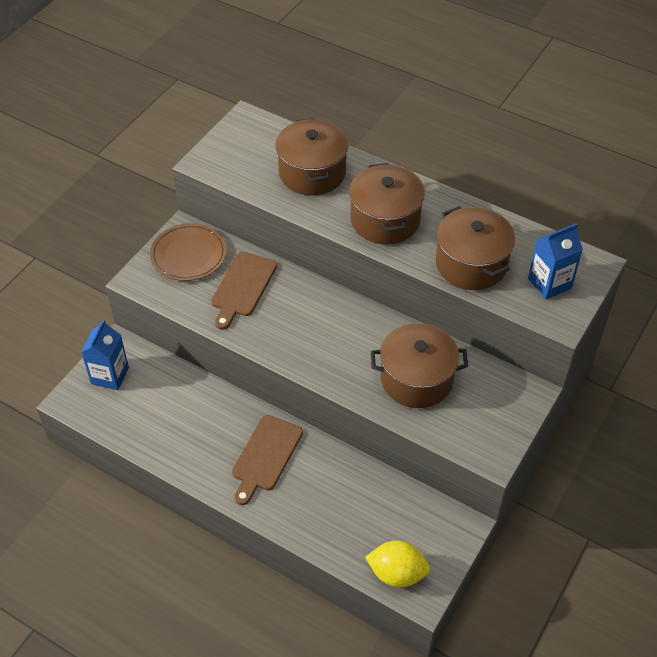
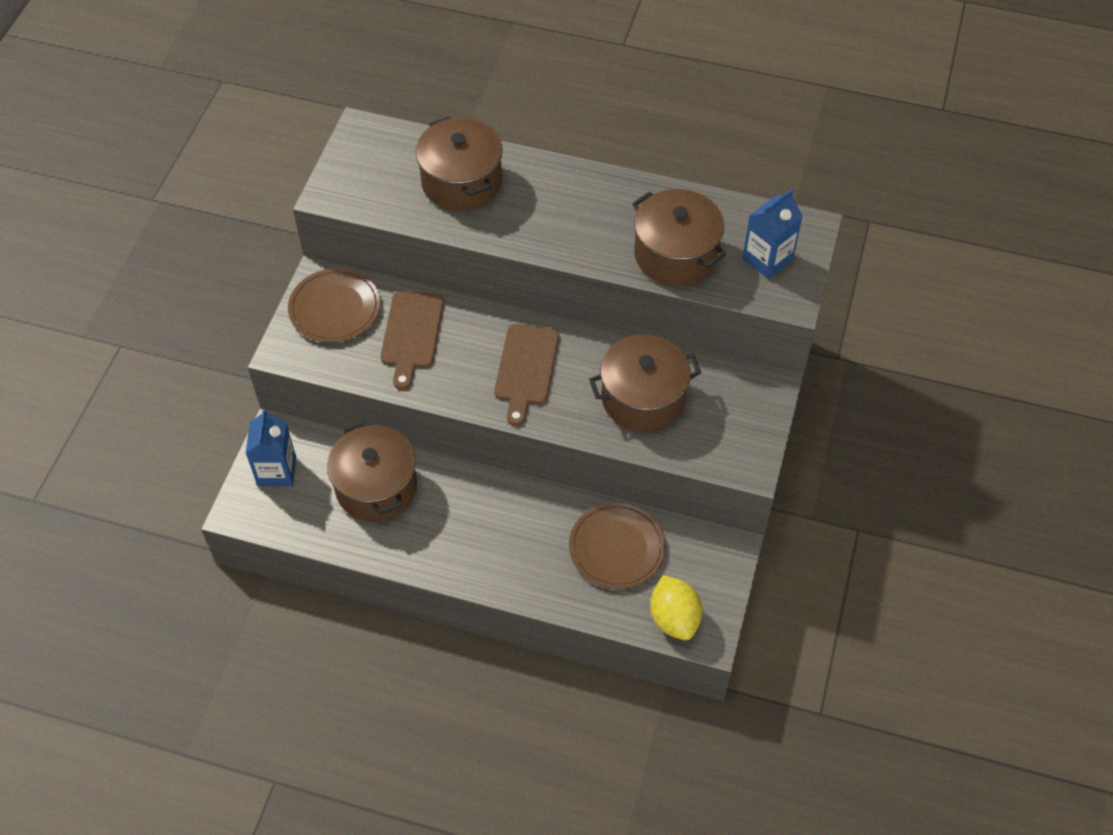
camera: 15 degrees left, 5 degrees up
(265, 456) = (489, 523): brown cutting board -> brown cutting board (526, 369)
(365, 501) = (616, 548): none -> brown plate
(385, 220) = (563, 222): brown pot -> brown pot (376, 487)
(397, 573) = (674, 618): yellow lemon -> yellow lemon turned 75 degrees clockwise

